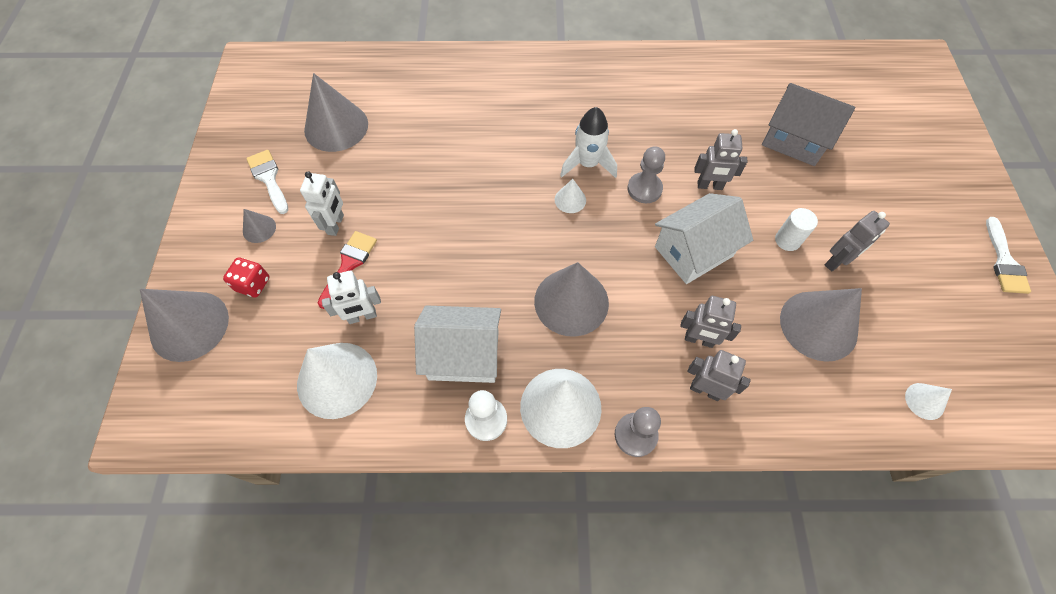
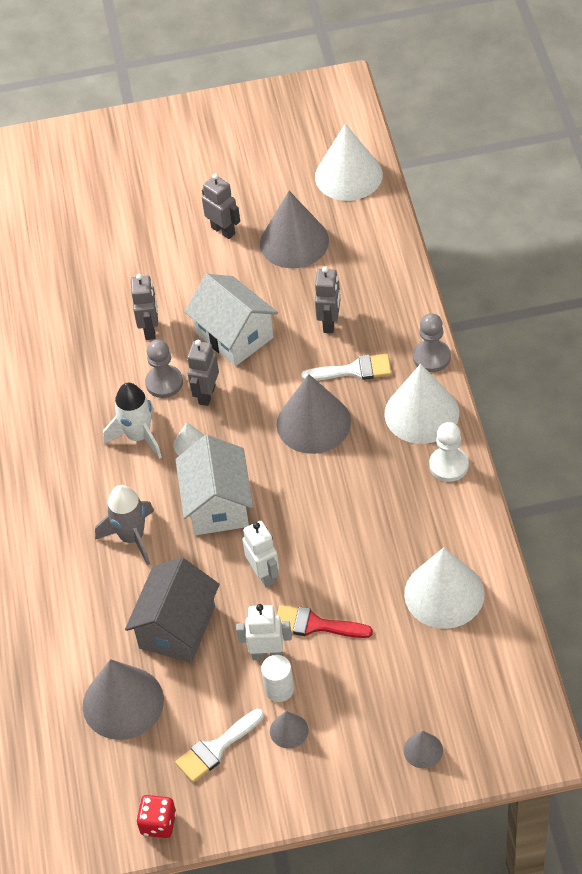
camera: 95 degrees left, 10 degrees down
(189, 325) = (423, 750): grey cone -> grey cone, size x0.47
(253, 284) = (360, 708): red dice -> red dice (158, 823)
(362, 316) = (372, 593): white robot -> white robot (264, 574)
(463, 355) = (391, 497): white house -> white house (218, 504)
(484, 148) = (132, 537): none -> grey rocket
(705, 390) = (377, 314): grey robot -> grey robot (206, 394)
(787, 240) = (206, 266): white cylinder -> white cylinder (279, 689)
(794, 140) = (76, 265): grey house -> grey house (177, 627)
(924, 401) = (348, 175): white cone -> white cone, size x2.14
(1004, 261) = (198, 119): white brush -> white brush (354, 370)

